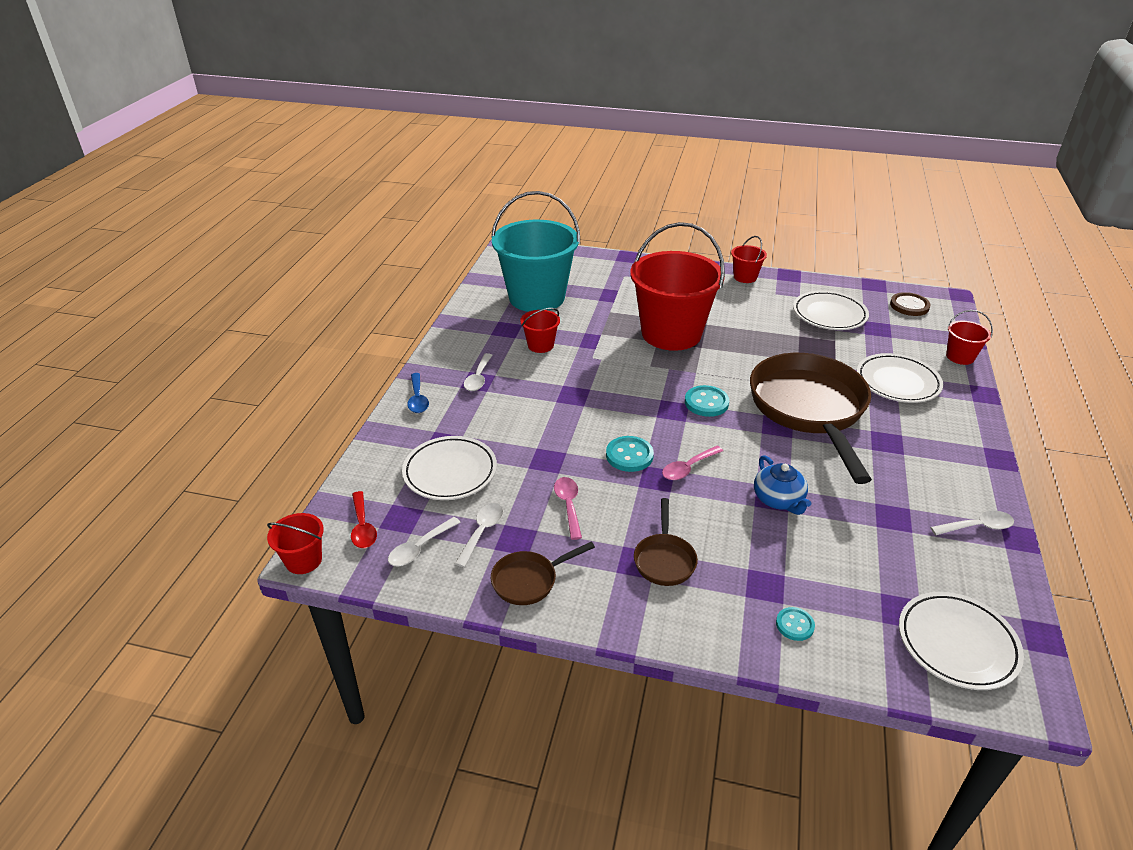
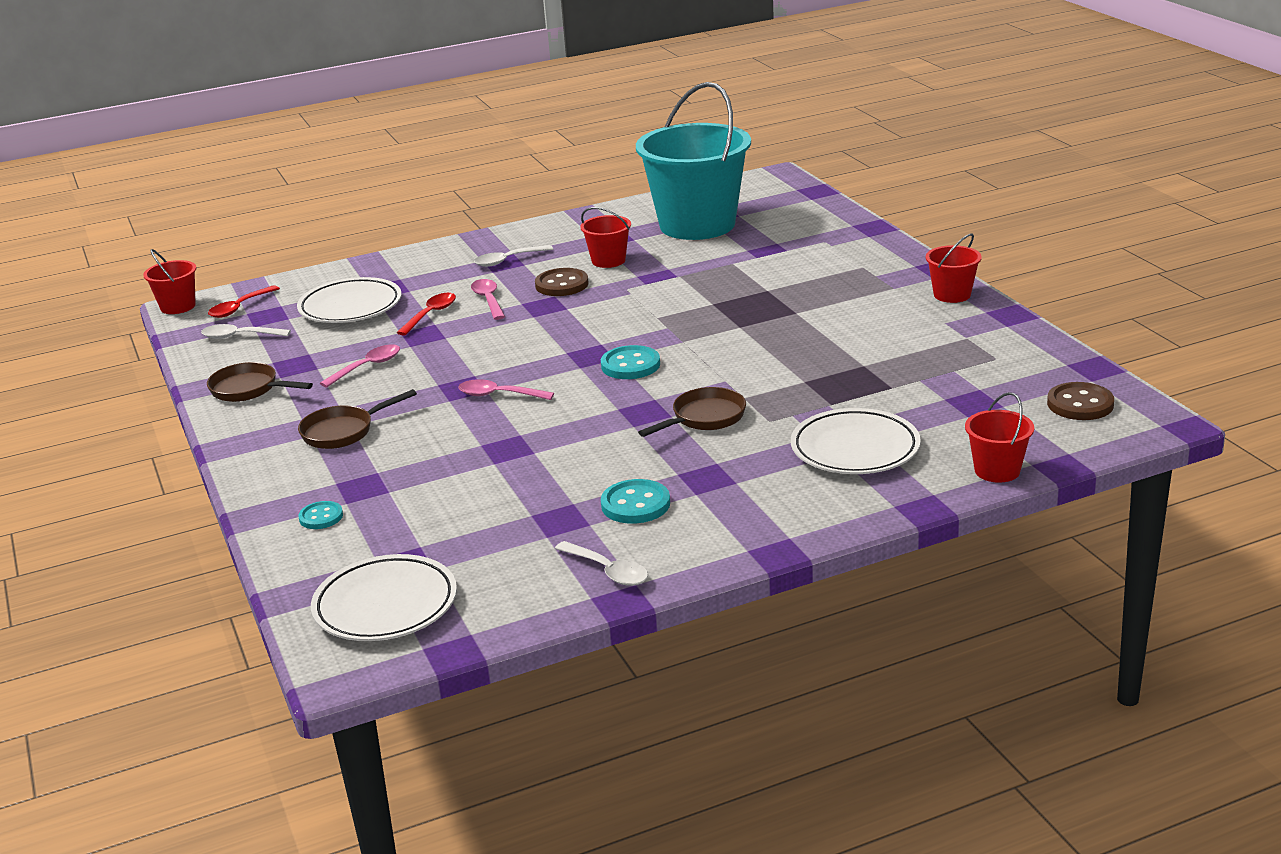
camera: 55 degrees right, 10 degrees down
(418, 399) = (437, 253): blue spoon -> none
(482, 532) = (287, 349): white spoon -> none
(519, 443) = (431, 314): none -> red spoon
(531, 411) = (488, 300): none -> pink spoon
(551, 375) = (562, 285): none -> brown button
(629, 455) = (480, 363): turquoise button -> turquoise button (635, 504)
(671, 333) = (741, 304): red bucket -> none
(778, 500) = (507, 453): blue teapot -> none
(809, 409) = (704, 418): brown pan -> brown pan, size x0.43
(829, 314) = (952, 365): white plate -> none

